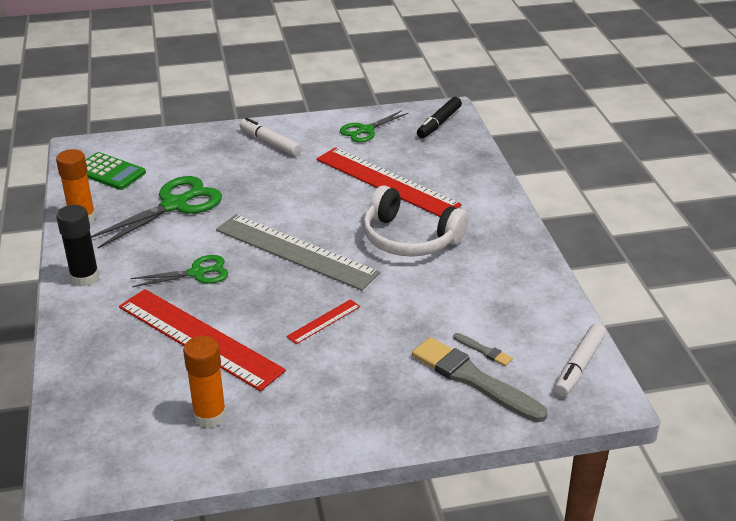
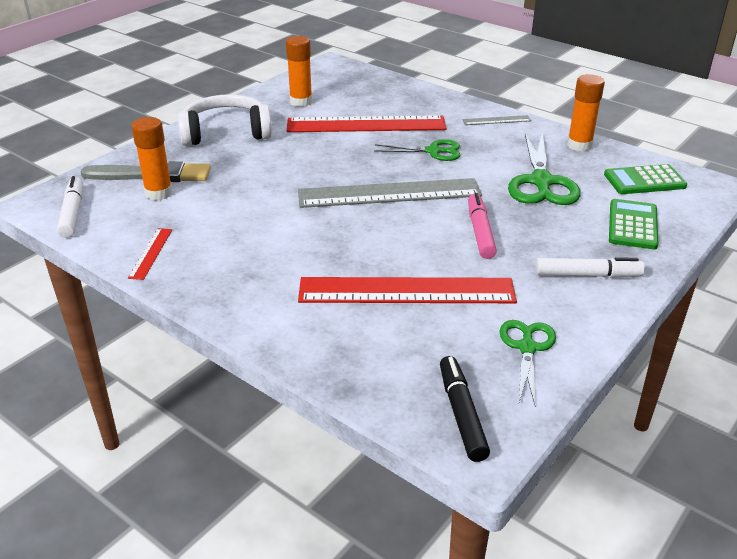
camera: 140 degrees right, 0 degrees up
(85, 278) = (496, 120): black glue stick -> grey ruler
(185, 153) = (632, 225): none -> green calculator
(197, 273) = (433, 151): green scissors -> green scissors turned 120 degrees counterclockwise
(283, 193) = (480, 232): none -> pink marker
(323, 321) = (299, 163): red ruler -> red ruler (151, 253)
(409, 238) = (310, 245): white headphones -> white headphones (226, 132)
(484, 351) = (159, 193): grey brush -> orange glue stick

